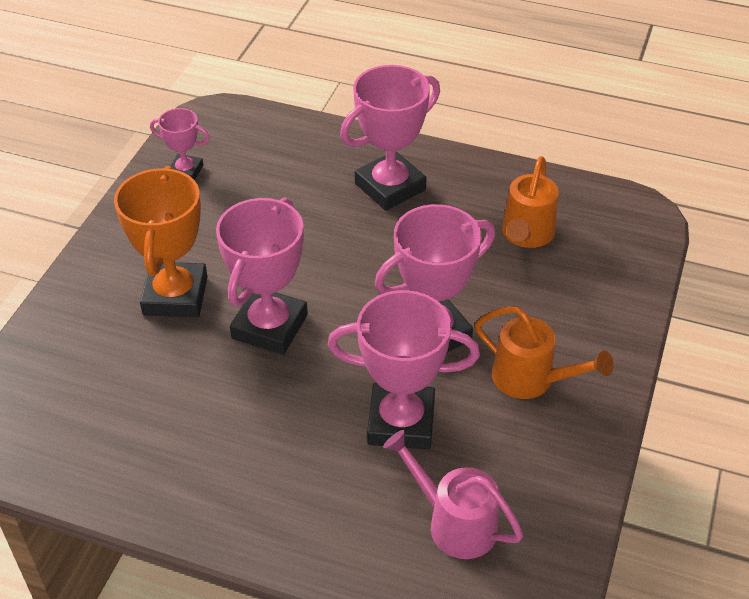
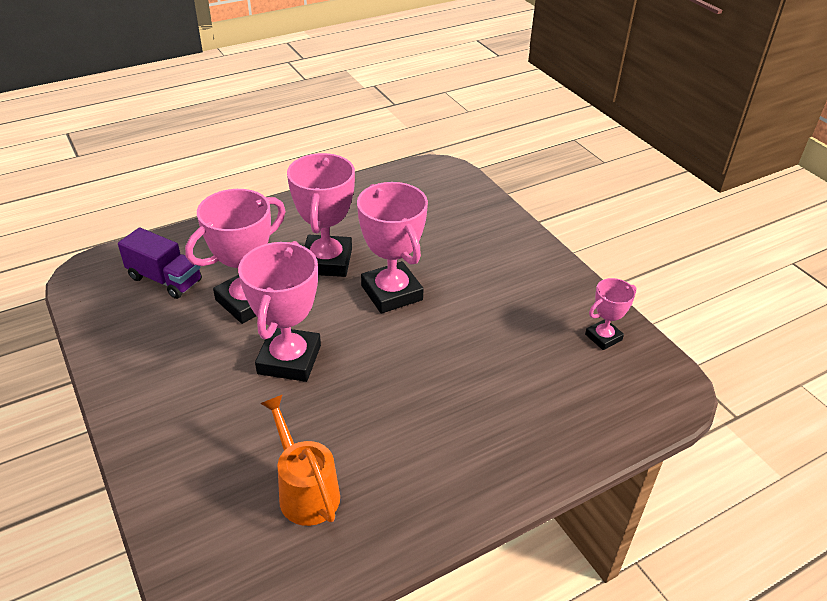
camera: 130 degrees right, 5 degrees down
(175, 296) = (468, 270): orange trophy -> none
(390, 187) = (462, 443): pink trophy -> pink trophy (326, 261)
(454, 522) = (165, 279): pink watering can -> purple truck
(531, 380) = (188, 379): orange watering can -> none

